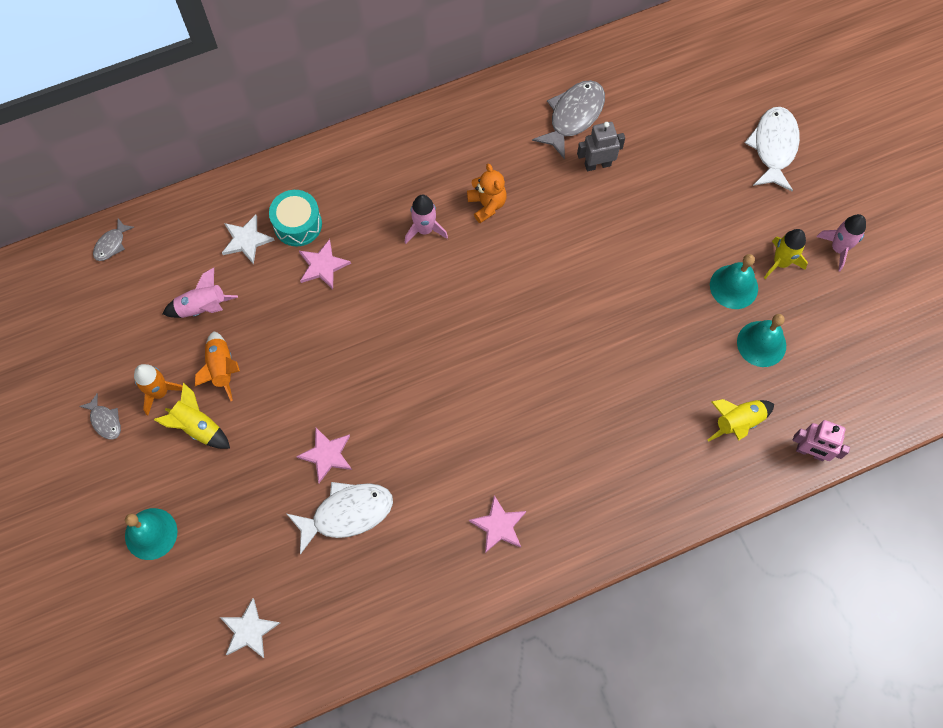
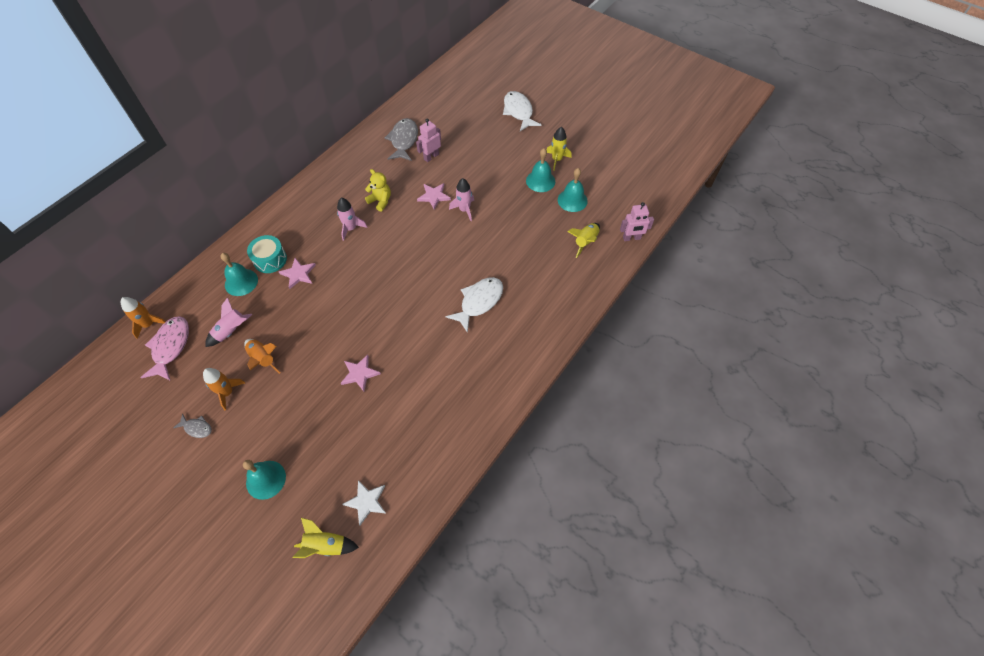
camera: 30 degrees left, 10 degrees down
(111, 244) = (149, 324): grey fish -> orange rocket
(123, 291) = (170, 347): none -> pink fish
(198, 426) = (265, 399): yellow rocket -> yellow rocket (325, 545)
(246, 240) = (241, 282): white star -> turquoise bell
(347, 513) = (392, 399): white fish -> white fish (479, 302)
(487, 205) = (380, 201): orange teddy bear -> yellow teddy bear
(499, 526) = (488, 359): pink star -> pink star (434, 196)
(597, 164) = (431, 157): grey robot -> pink robot
(838, 248) = (581, 141): pink rocket -> pink rocket (464, 210)

